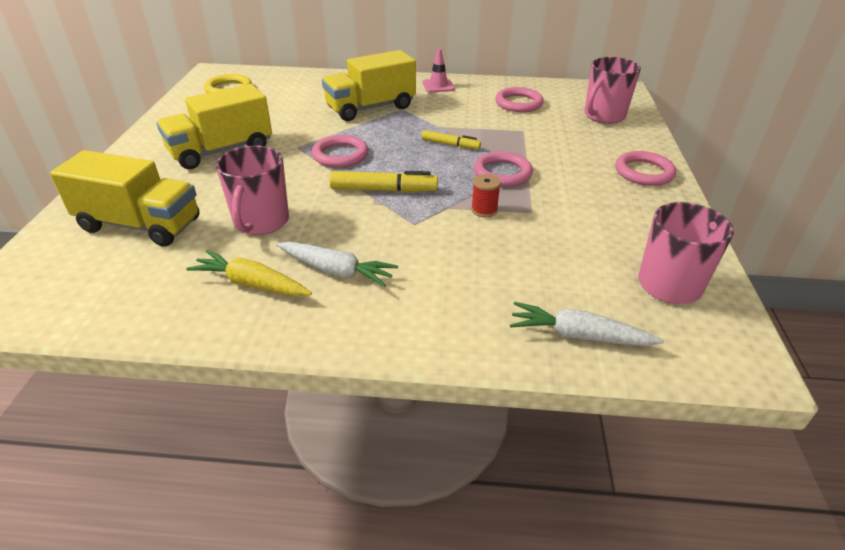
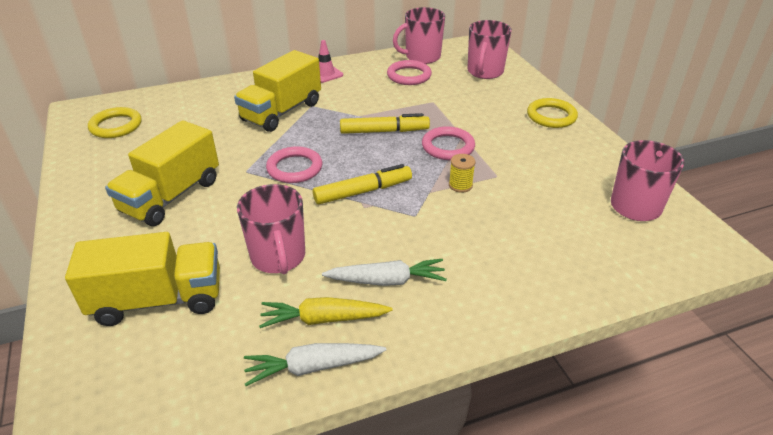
camera: 25 degrees left, 0 degrees up
(450, 145) = (384, 131): yellow marker -> yellow marker, size x1.56
(484, 210) = (460, 185): red spool -> yellow spool
(547, 90) = (422, 57): none -> pink mug
(579, 335) = (608, 268): white carrot -> white carrot (313, 367)
(644, 172) = (551, 116): pink ring -> yellow ring

